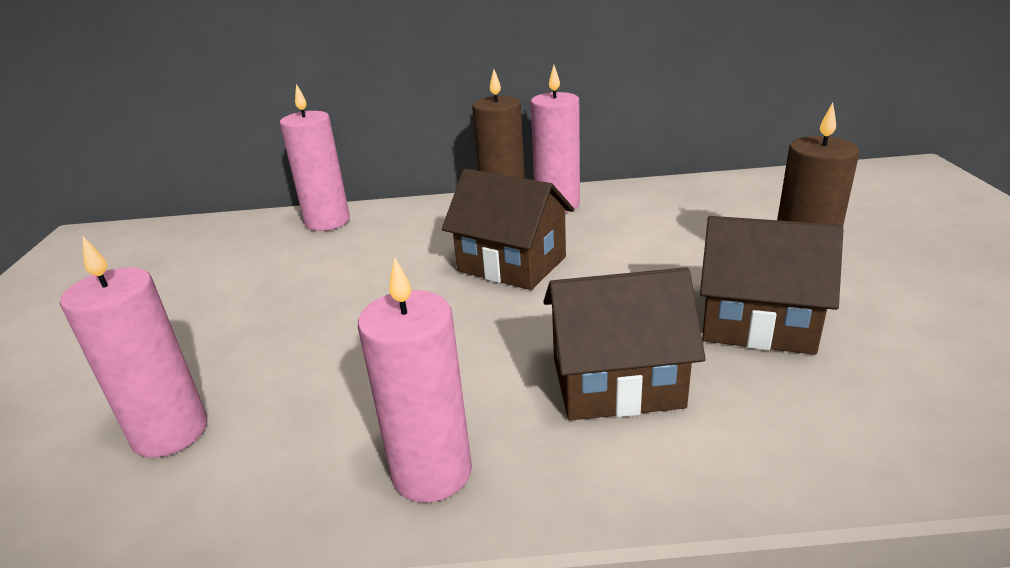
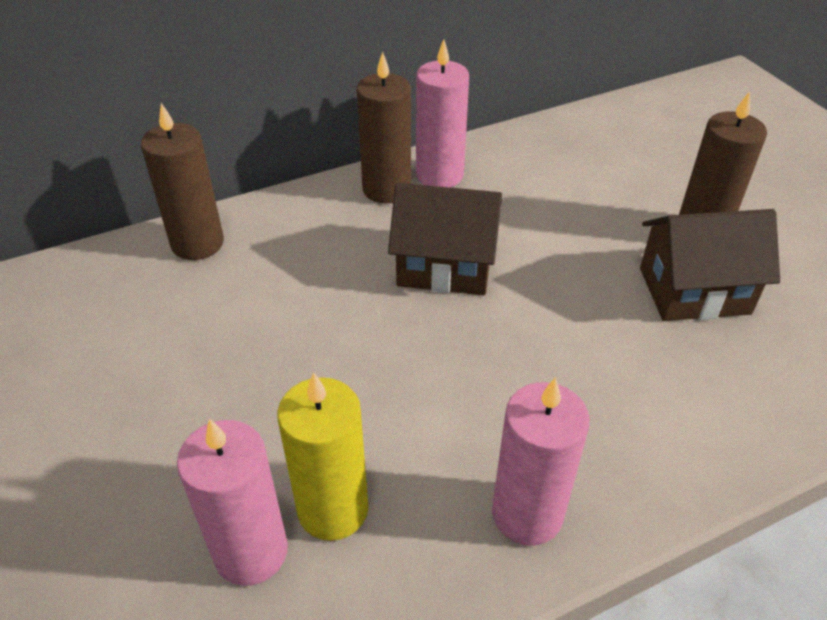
camera: 25 degrees left, 15 degrees up
(262, 419) = (333, 509): none -> yellow candle
(327, 222) = (197, 243): pink candle -> brown candle
(616, 383) = (619, 382): brown house -> none

